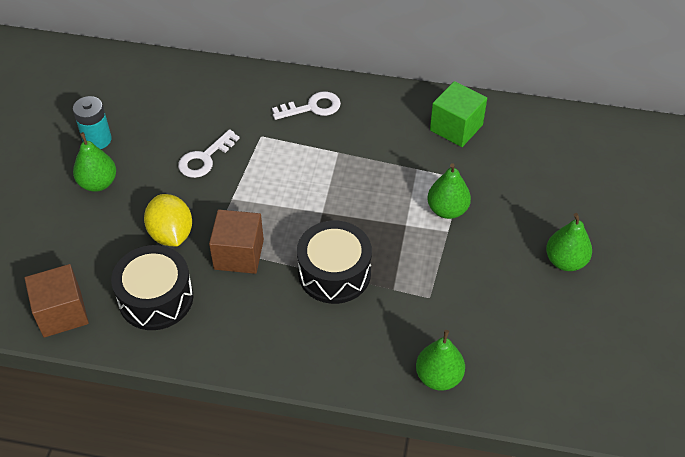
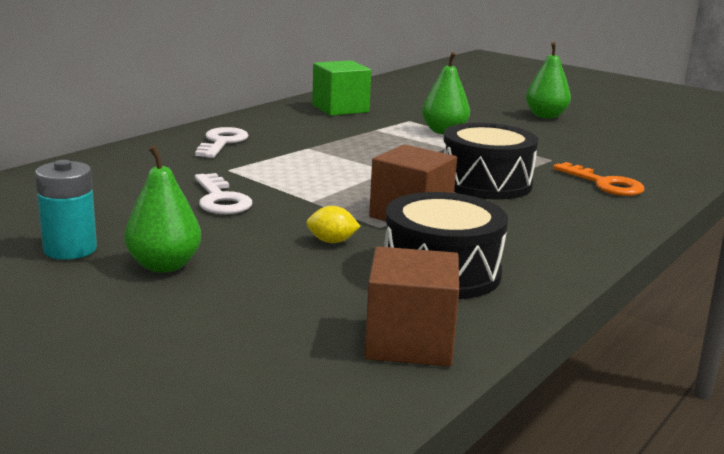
camera: 65 degrees left, 30 degrees down
(171, 234) = (332, 241): yellow lemon -> yellow lemon, size x0.51
(388, 344) = (604, 184): none -> orange key
(438, 377) = (657, 176): green pear -> none

